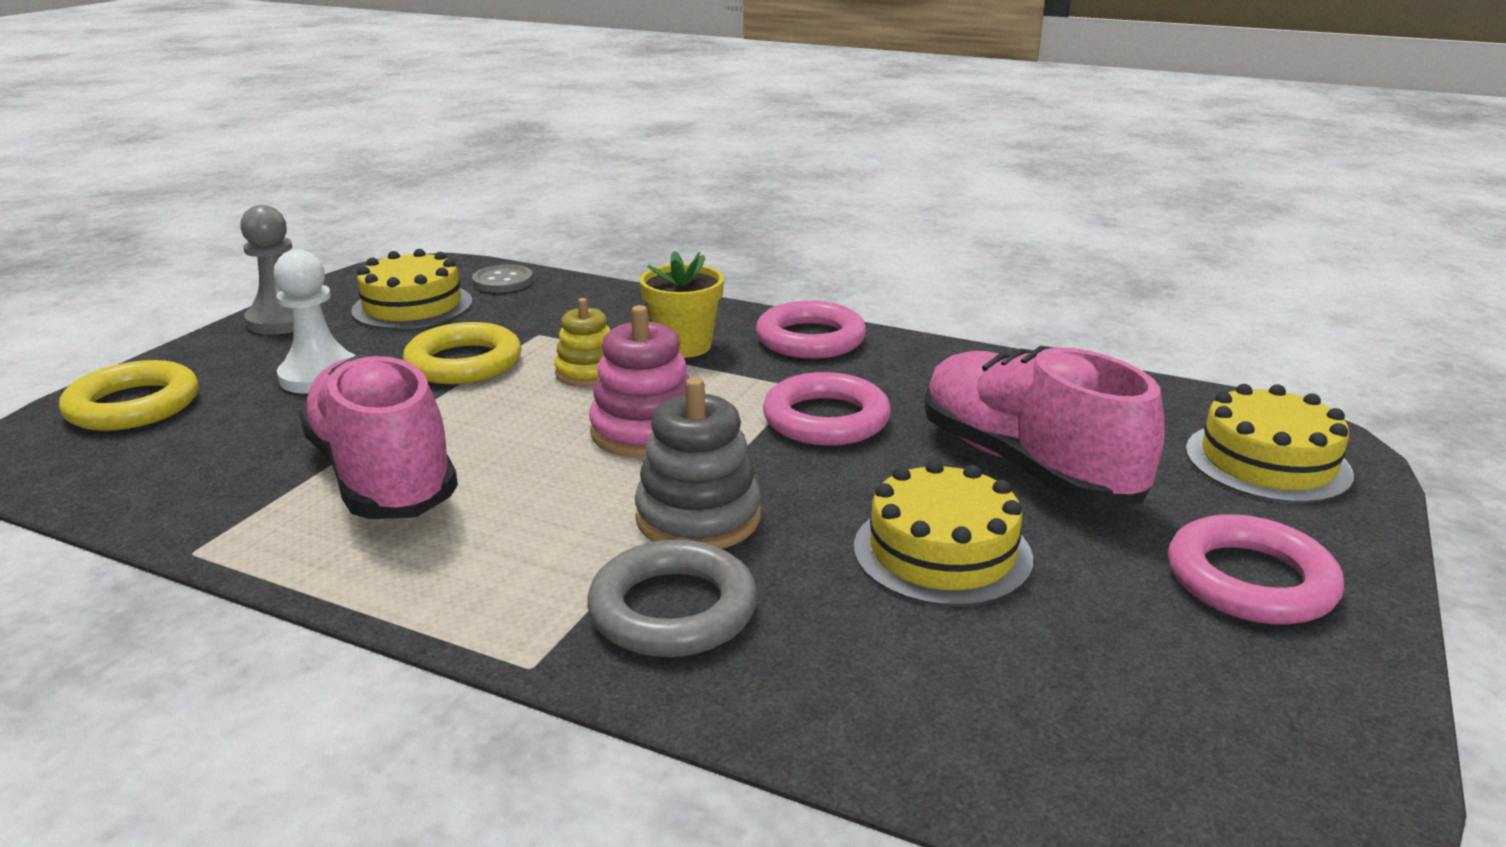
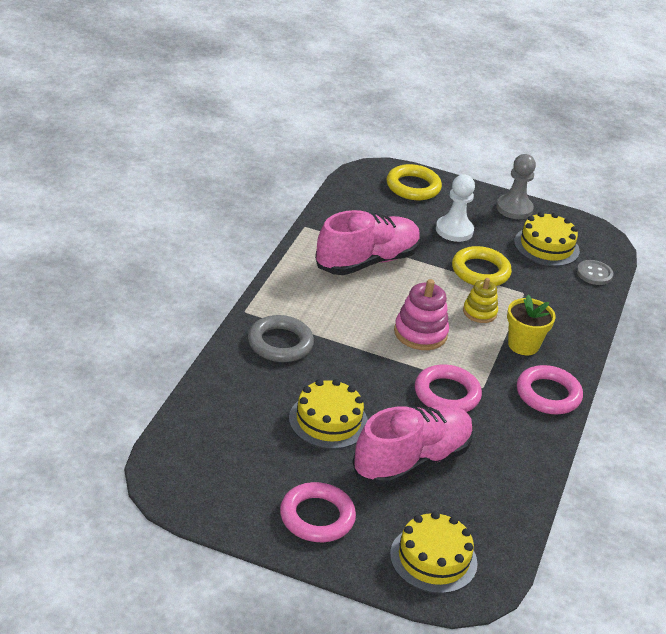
camera: 80 degrees right, 10 degrees up
(698, 517) = (346, 350): grey stacking toy -> none

